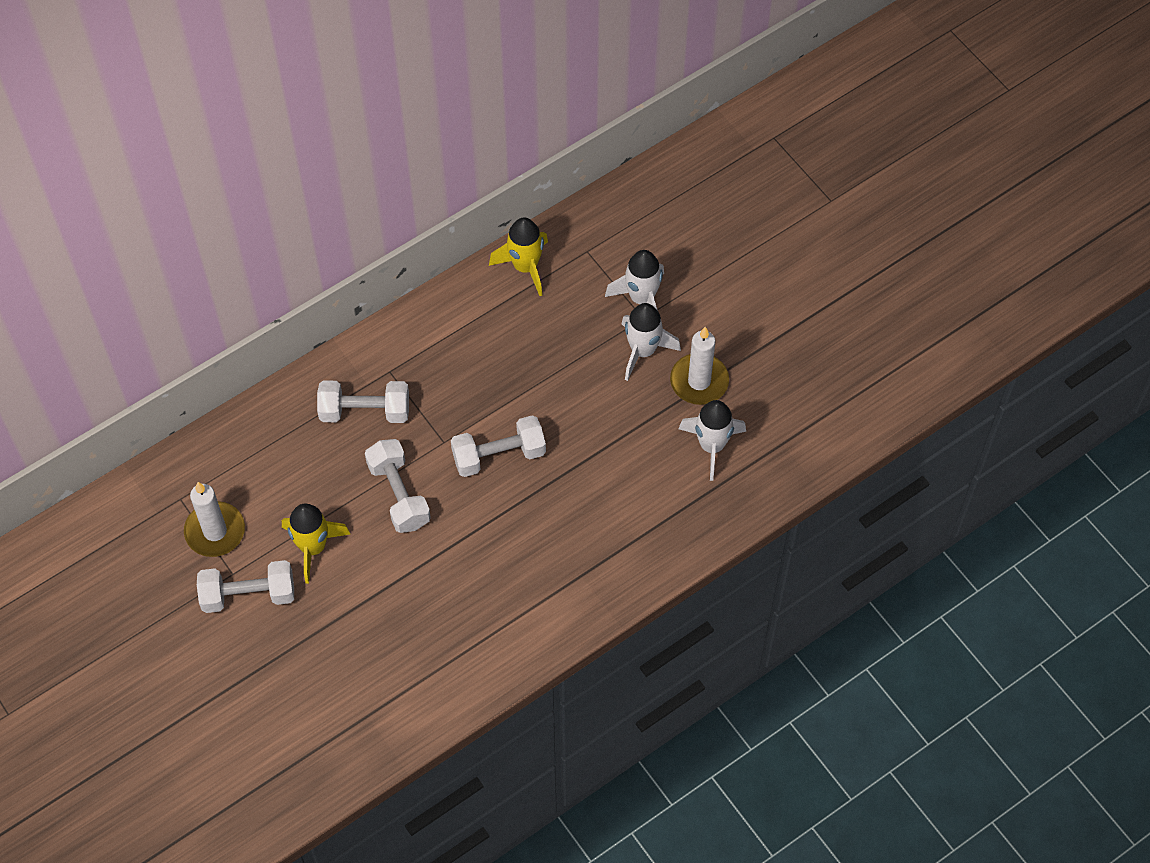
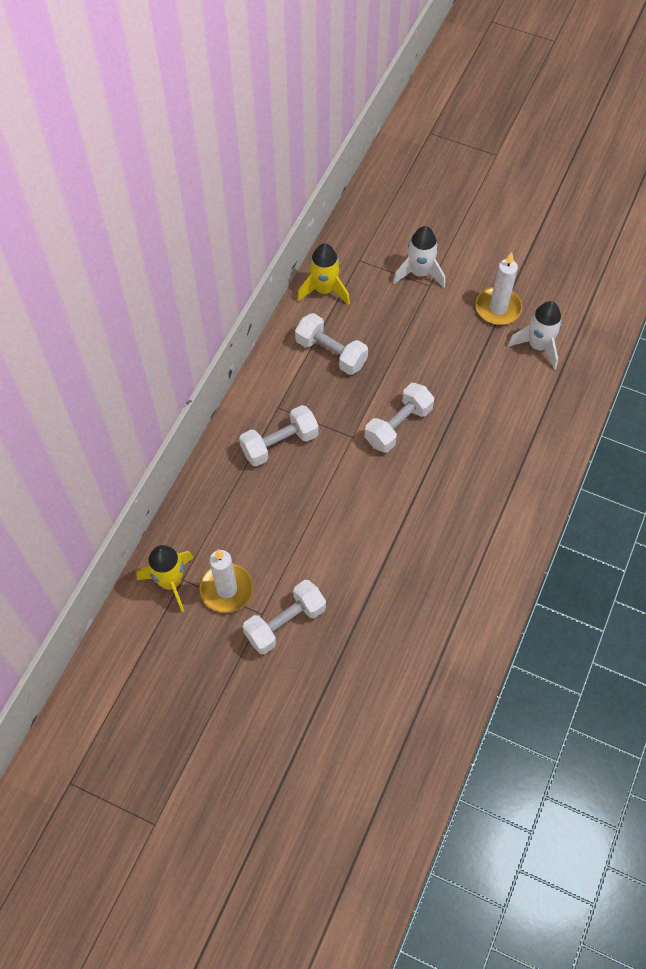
camera: 30 degrees left, 0 degrees up
(313, 547) = (310, 561): yellow rocket -> yellow rocket (171, 582)
(399, 494) = (346, 490): white dumbbell -> white dumbbell (331, 353)
(643, 351) = (446, 306): white rocket -> none

